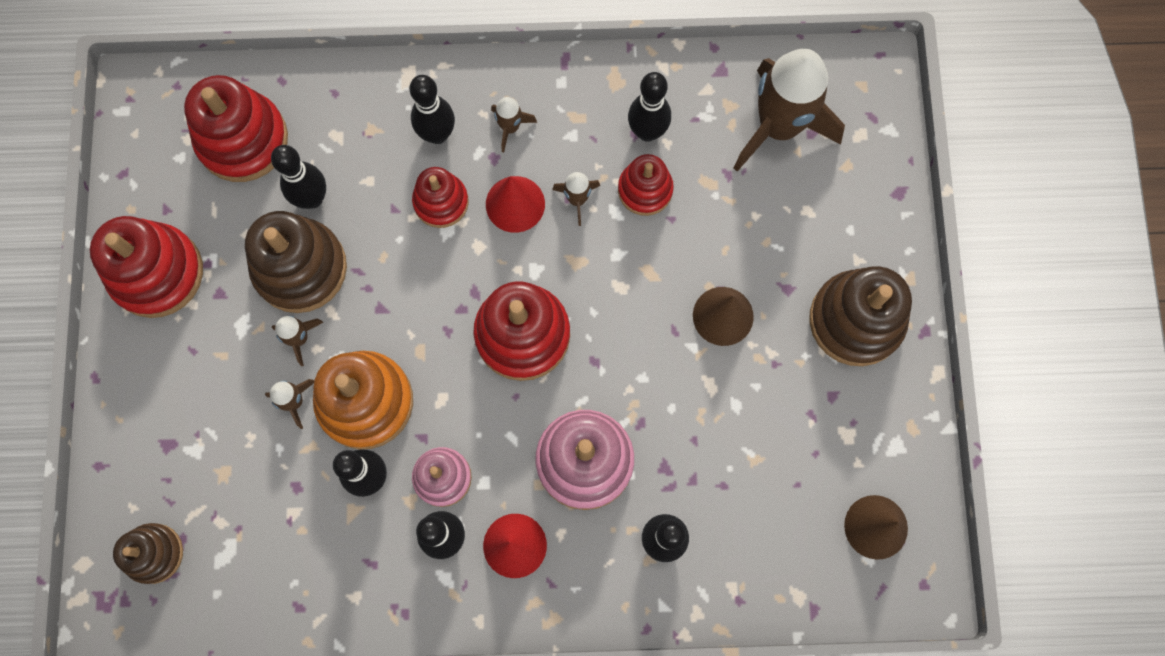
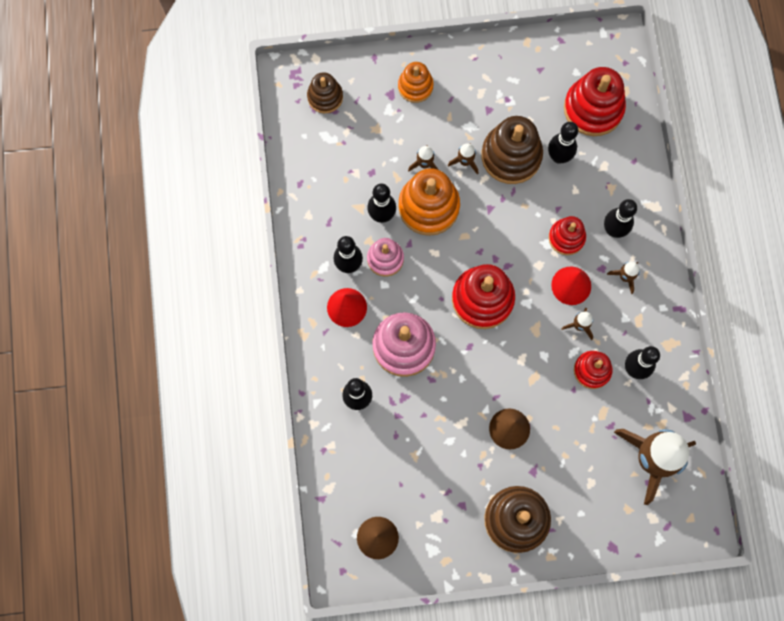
camera: 85 degrees right, 0 degrees up
(157, 273) = (498, 71): red stacking toy -> none
(161, 404) = (415, 86): none -> orange stacking toy

